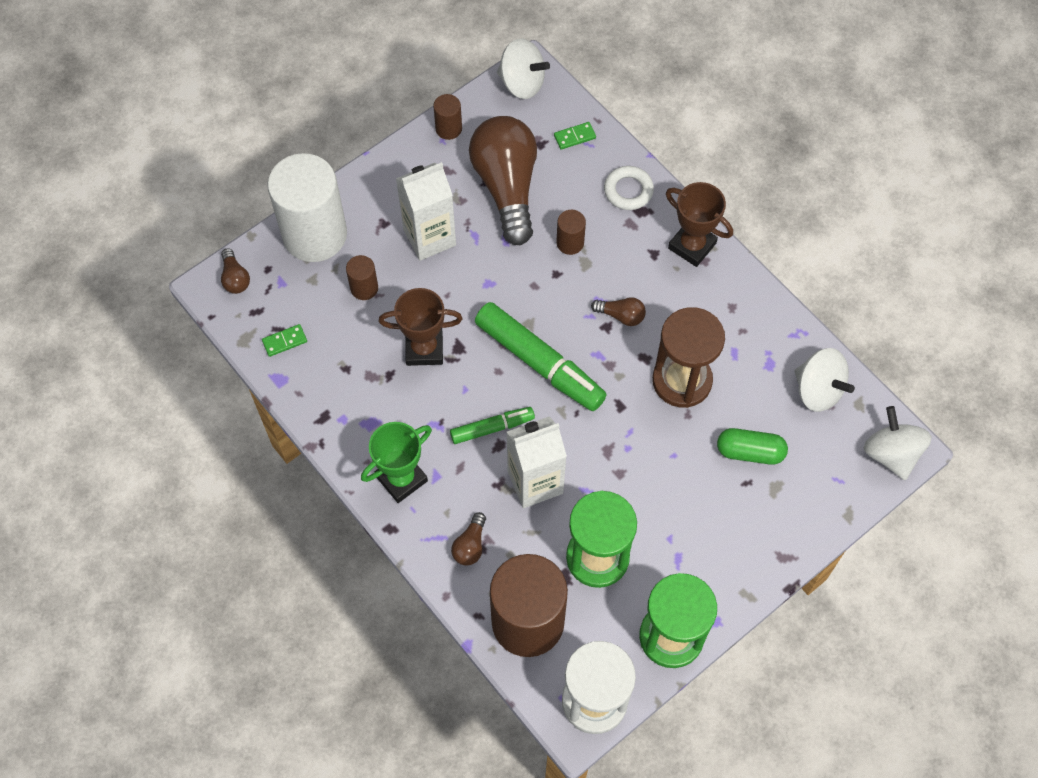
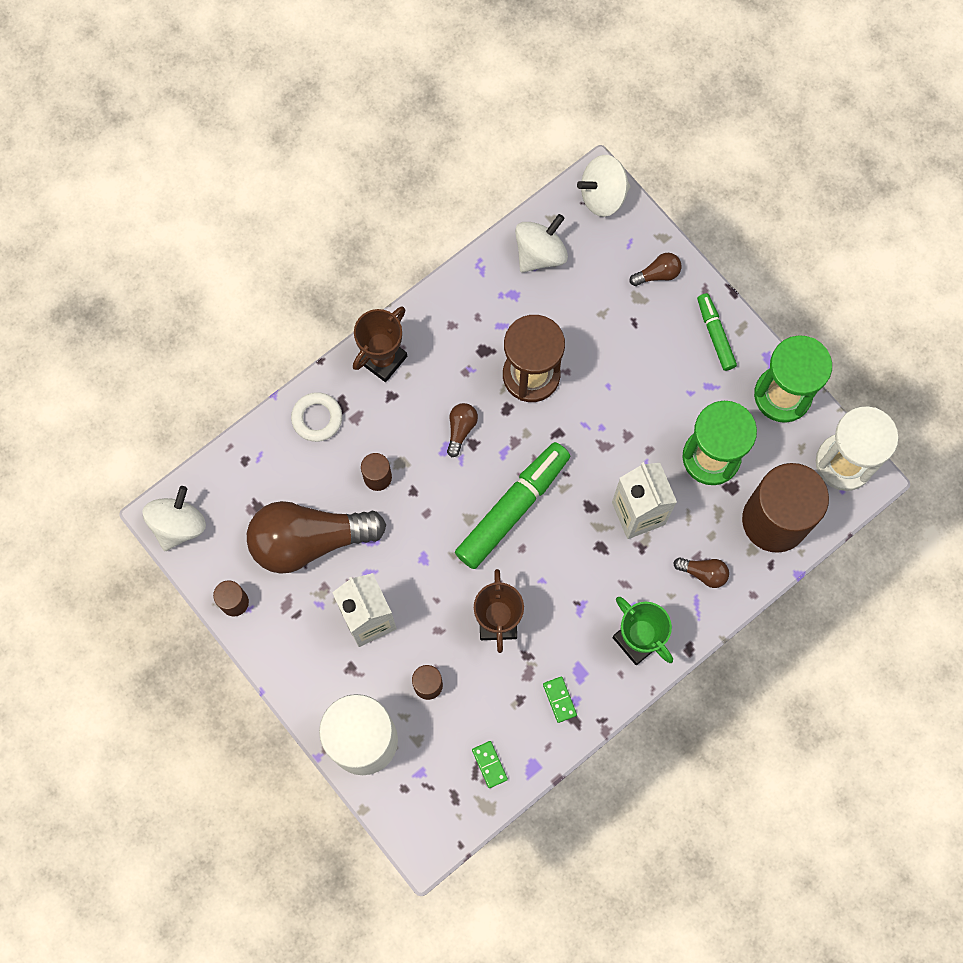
camera: 90 degrees left, 10 degrees up
(235, 278) = (415, 822): brown light bulb -> brown light bulb (657, 274)
(492, 428) = (583, 553): green marker -> green marker (715, 334)
(574, 137) = (249, 470): green domino -> green domino (559, 699)
(750, 452) = (603, 317): green capsule -> none

